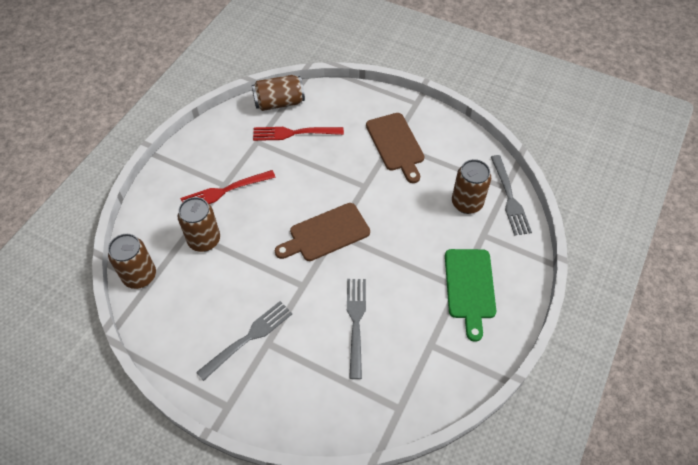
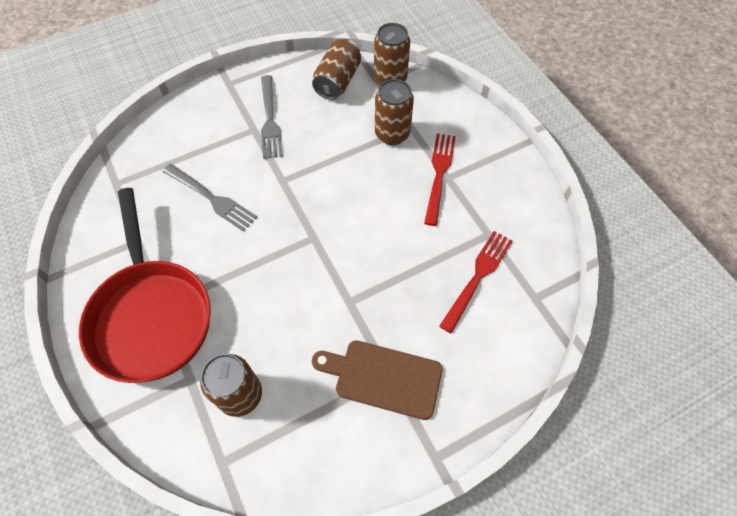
camera: 125 degrees right, 5 degrees up
(279, 103) = (539, 289): brown can -> brown can (337, 81)
(326, 233) = (320, 229): brown cutting board -> none
(469, 287) = (151, 316): green cutting board -> red pan
(509, 198) = (205, 453): grey fork -> none

